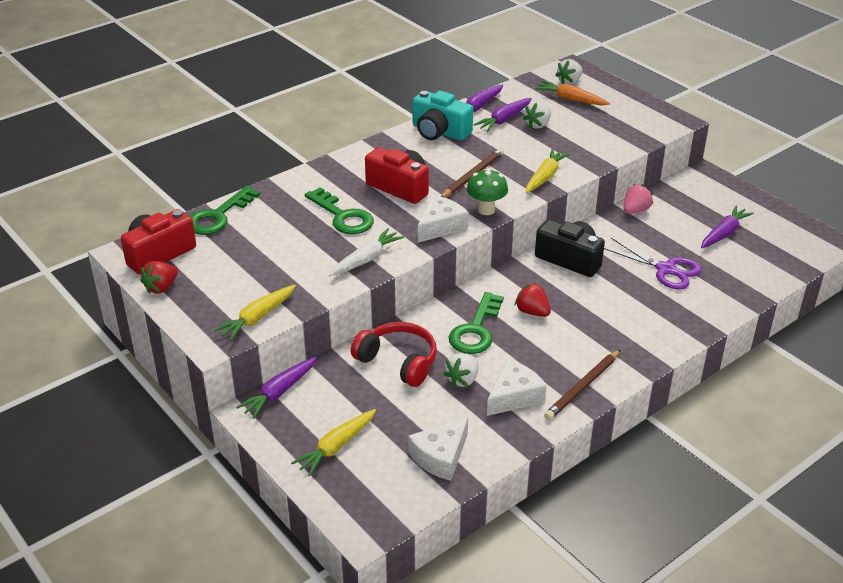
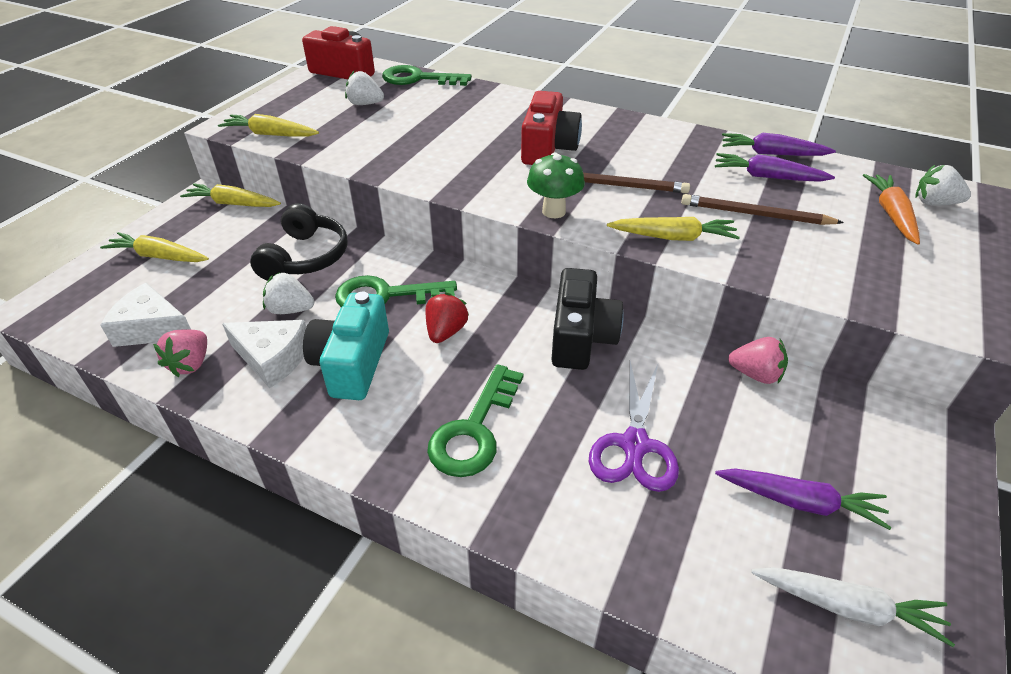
camera: 65 degrees right, 5 degrees up
(161, 287) = (297, 85): red strawberry -> none
(279, 392) = (233, 204): purple carrot -> yellow carrot
(343, 216) = (465, 132): green key -> green key (474, 430)
(366, 259) = (398, 162): white carrot -> white carrot (847, 607)
(398, 362) = (305, 257): red headphones -> black headphones
(439, 132) = (685, 143): turquoise camera -> turquoise camera (352, 363)
(440, 226) = (493, 190): white cheese -> none
(497, 438) = (191, 364): none -> pink strawberry
(537, 125) = (789, 203): white strawberry -> white strawberry (365, 104)
(583, 387) = (311, 417): brown pencil -> brown pencil (755, 215)

